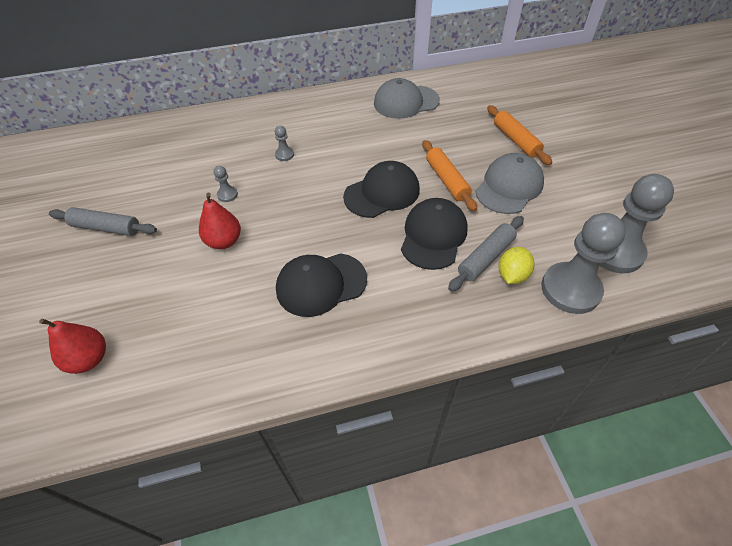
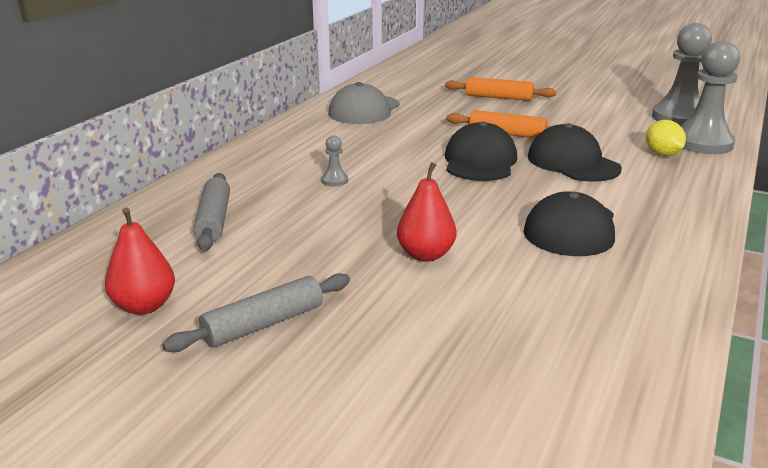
camera: 50 degrees left, 25 degrees down
(89, 359) = (516, 409): red pear -> red pear (144, 306)
(227, 195) = (346, 229): grey pawn -> none
(486, 258) = (629, 155): grey rolling pin -> grey rolling pin (214, 220)
(509, 187) = (553, 119): grey cap -> none

